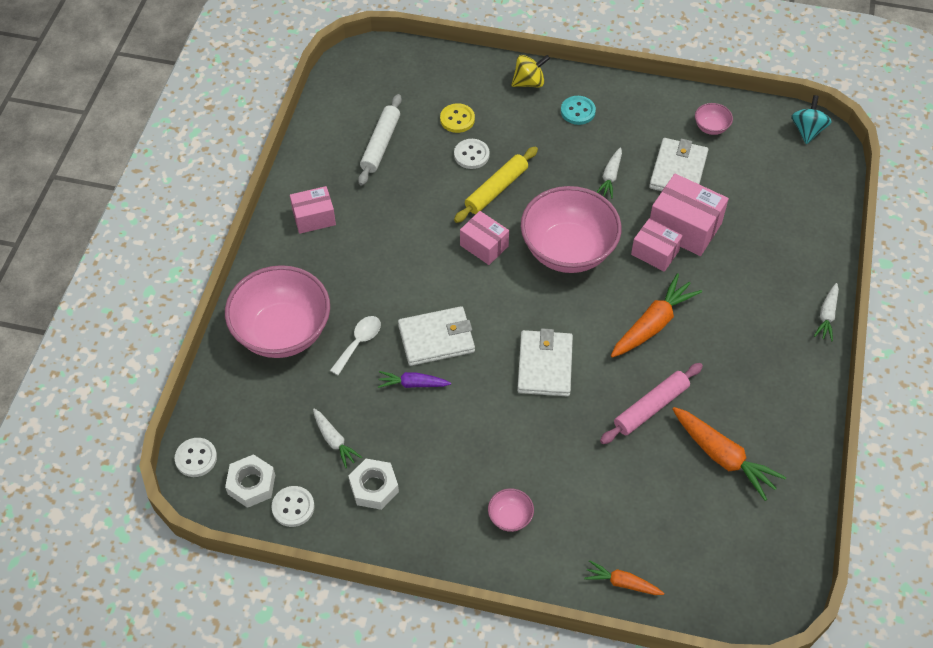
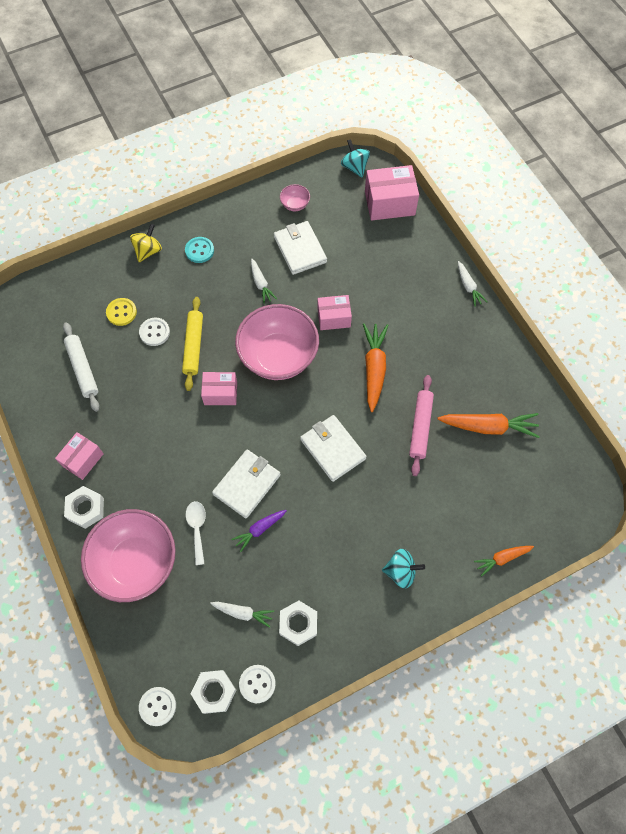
camera: 40 degrees left, 10 degrees up
(281, 259) = (86, 509): none -> white nut
(510, 517) = (401, 571): pink bowl -> turquoise spinning top
(684, 227) = (337, 287): pink box -> pink box (389, 203)

